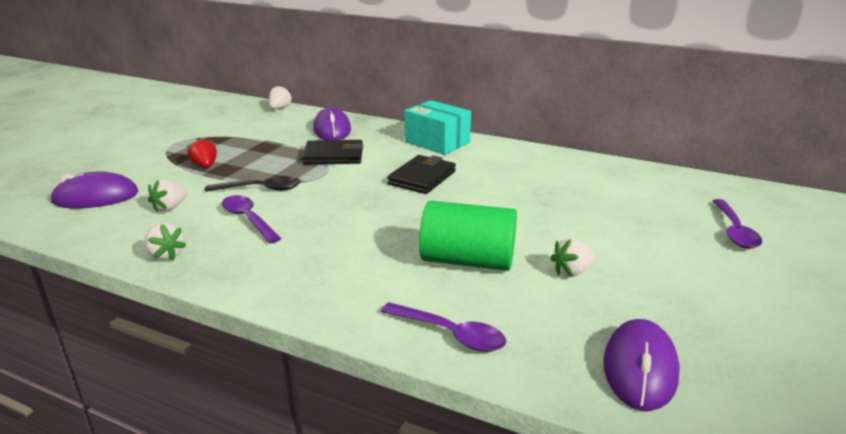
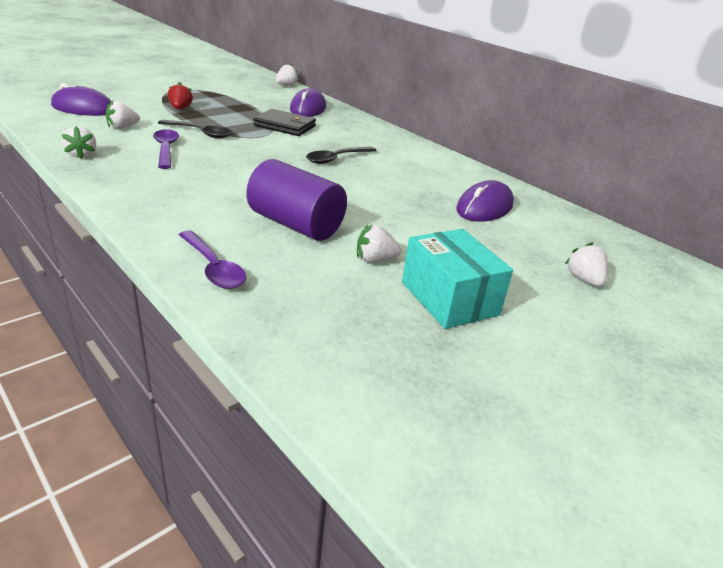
camera: 20 degrees right, 5 degrees up
(422, 178) = (337, 159): black wallet -> black spoon
(437, 142) = (384, 138): turquoise box -> turquoise box (449, 298)
(467, 261) = (295, 224): green cylinder -> purple cylinder
(640, 368) = (338, 347): purple mouse -> purple mouse (484, 207)
(734, 231) = (584, 279): purple spoon -> white strawberry

